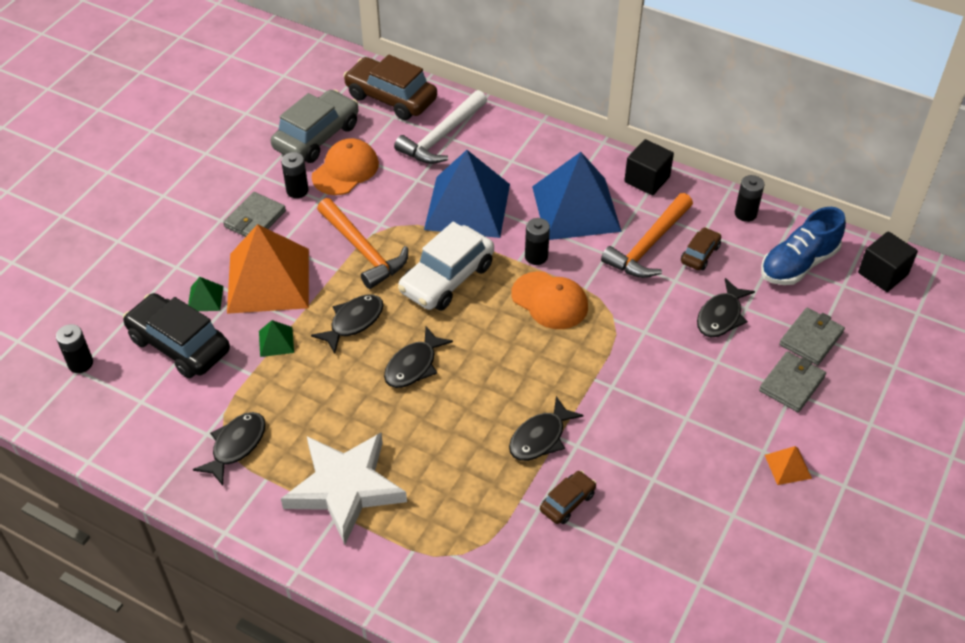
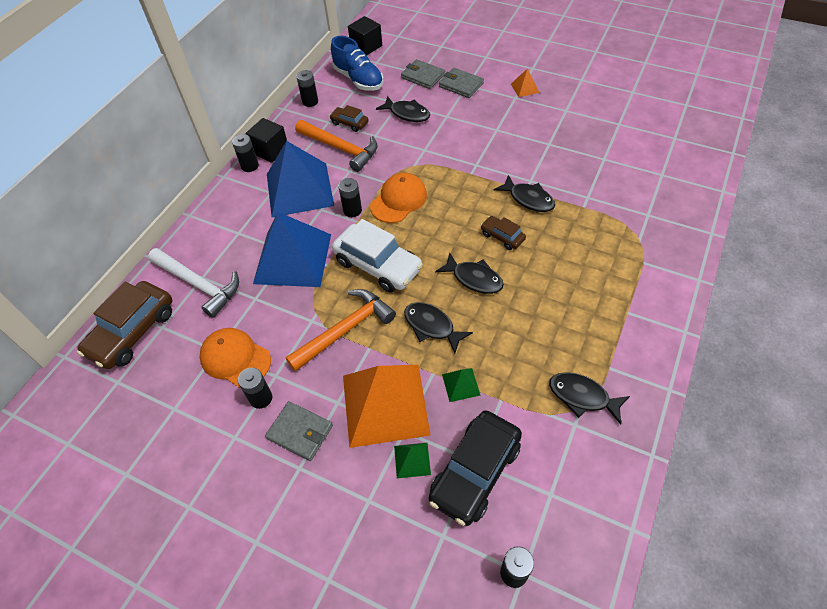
camera: 90 degrees left, 5 degrees up
(317, 136) = (180, 392): grey car -> none
(345, 488) = (603, 310): white star -> none
(567, 502) = (578, 183): brown car -> brown car (502, 237)
(619, 163) = (250, 166): none -> black battery

